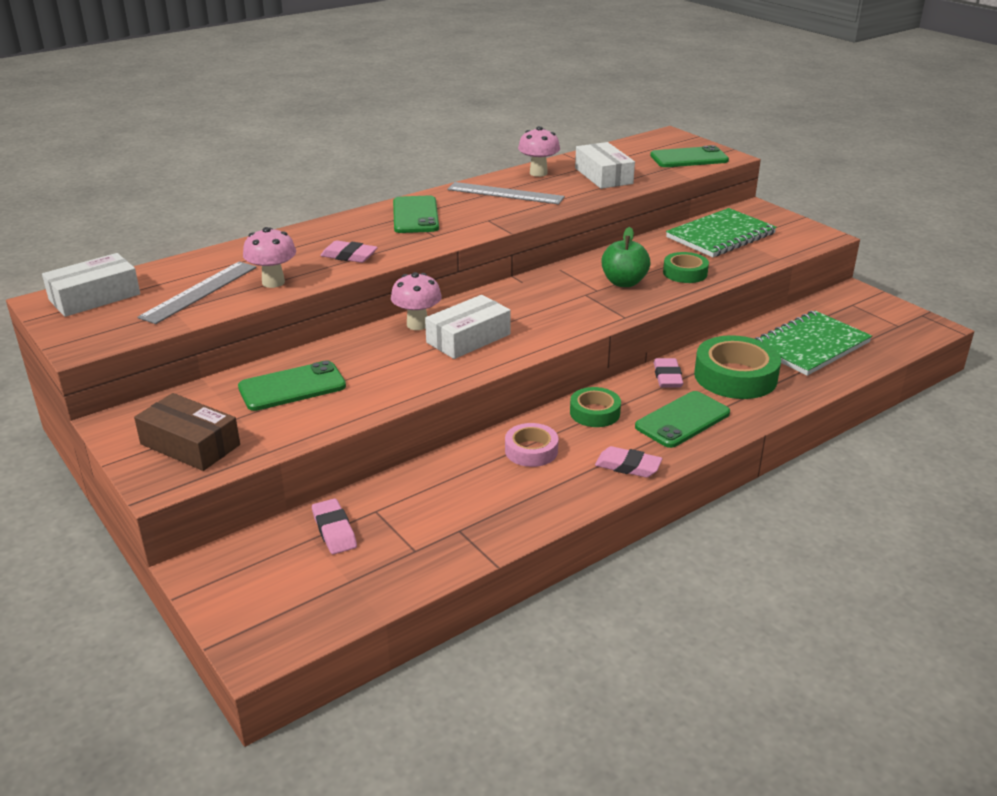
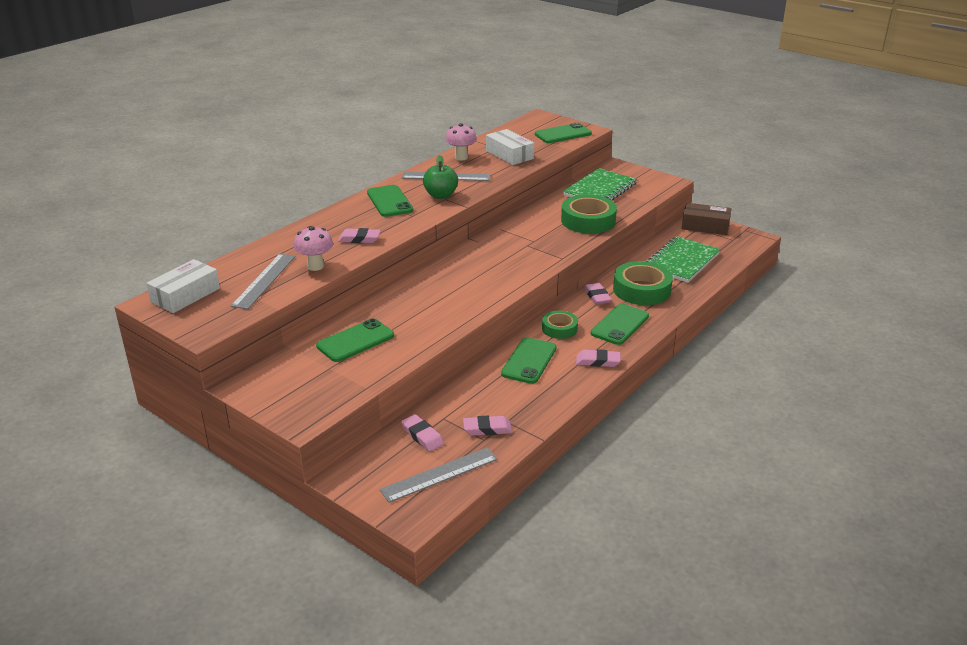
camera: 15 degrees left, 0 degrees up
(190, 444) = (306, 392): brown box -> brown box (705, 226)
(328, 590) = (439, 474): none -> grey ruler
(417, 325) = (420, 283): pink mushroom -> none
(427, 536) = (487, 429): none -> pink eraser
(468, 338) = (462, 288): white box -> none
(531, 450) = (529, 361): pink tape -> green phone
(624, 282) = (549, 233): green apple -> green apple (441, 195)
(685, 273) = (588, 221): green tape -> green tape, size x1.72

